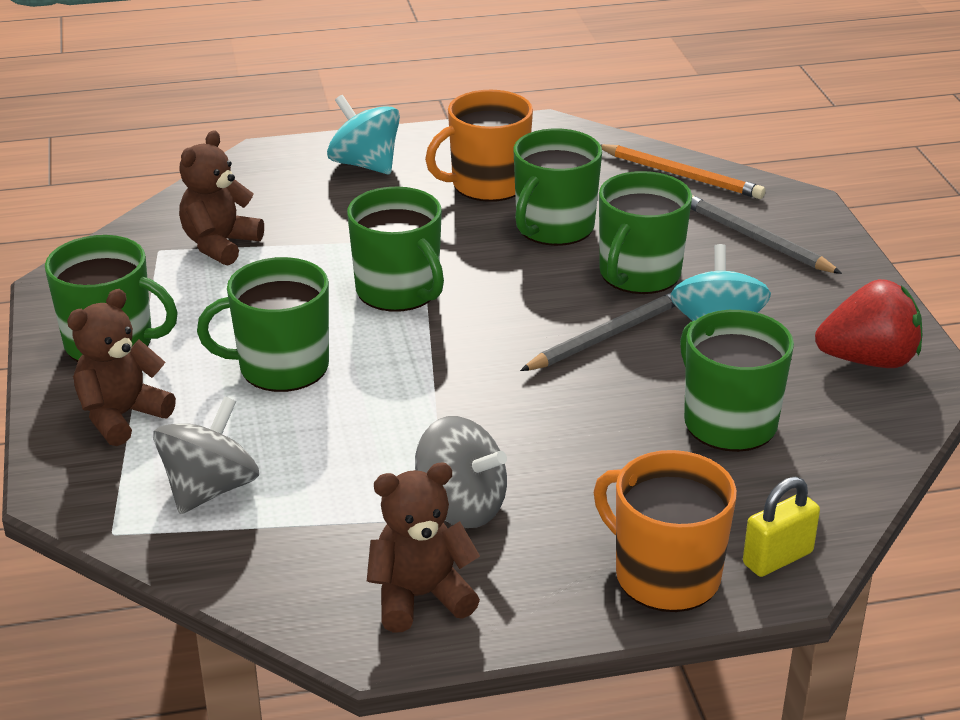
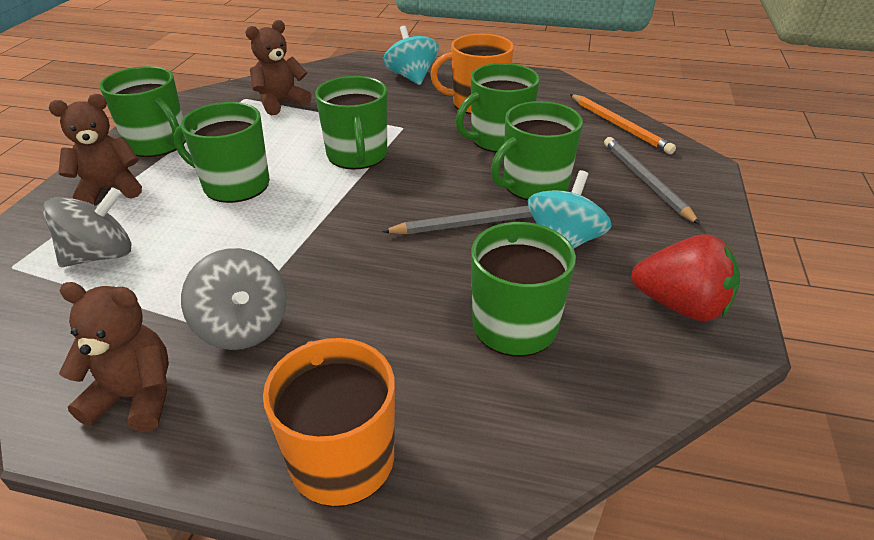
camera: 25 degrees right, 5 degrees up
(777, 558) = (457, 480): yellow padlock -> none

